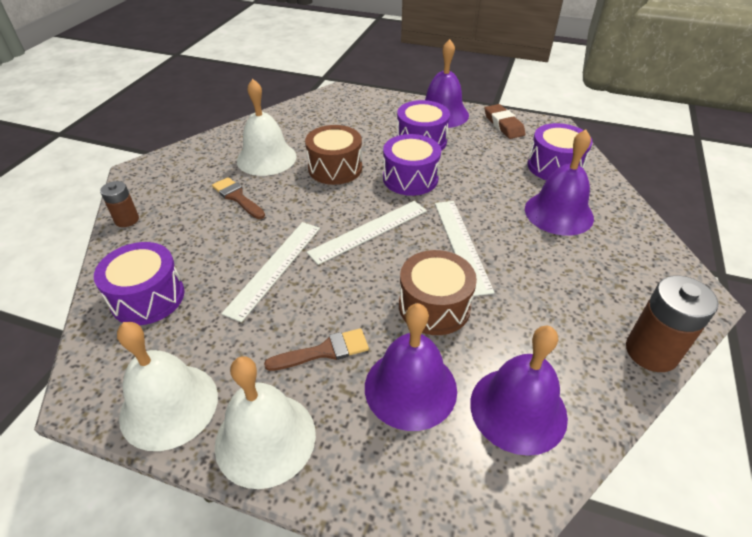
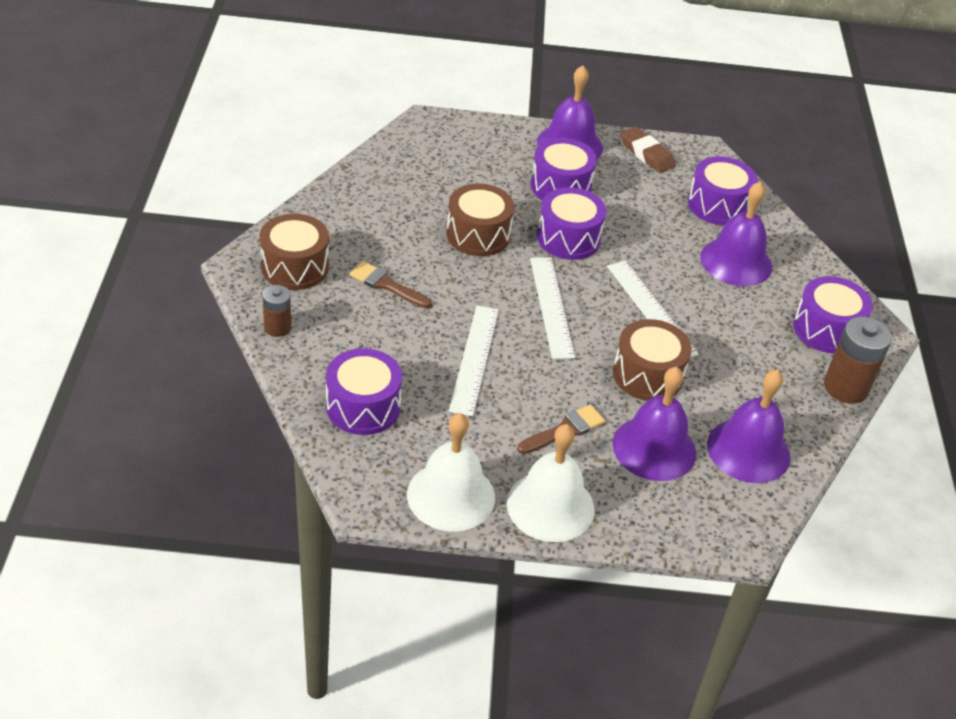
camera: 20 degrees left, 0 degrees up
(175, 176) = (295, 267): none -> brown drum
(266, 158) = (390, 230): white bell -> none
(369, 231) = (551, 306): white ruler -> white ruler turned 45 degrees counterclockwise
(639, 286) = (826, 329): none -> purple drum

